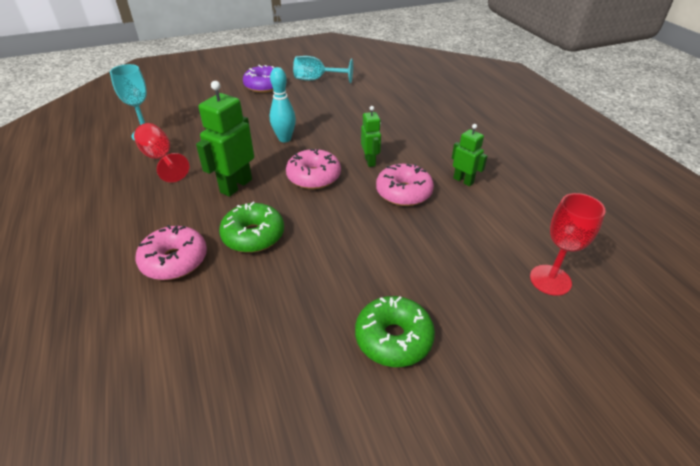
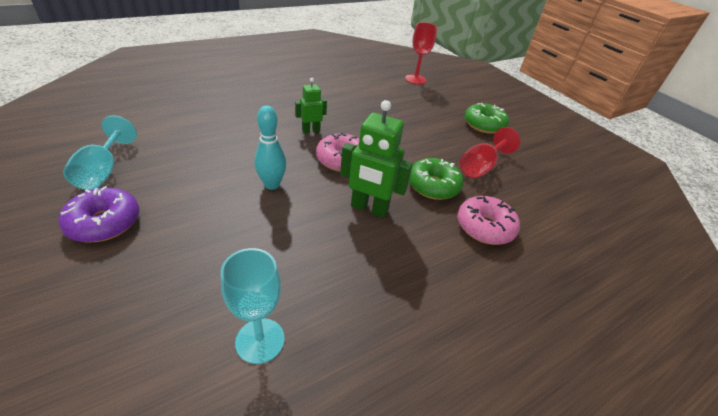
camera: 105 degrees left, 0 degrees up
(160, 159) = (330, 293): red goblet -> red goblet (481, 167)
(403, 192) = (352, 116): pink donut -> none
(463, 180) = (331, 93): green robot -> none

